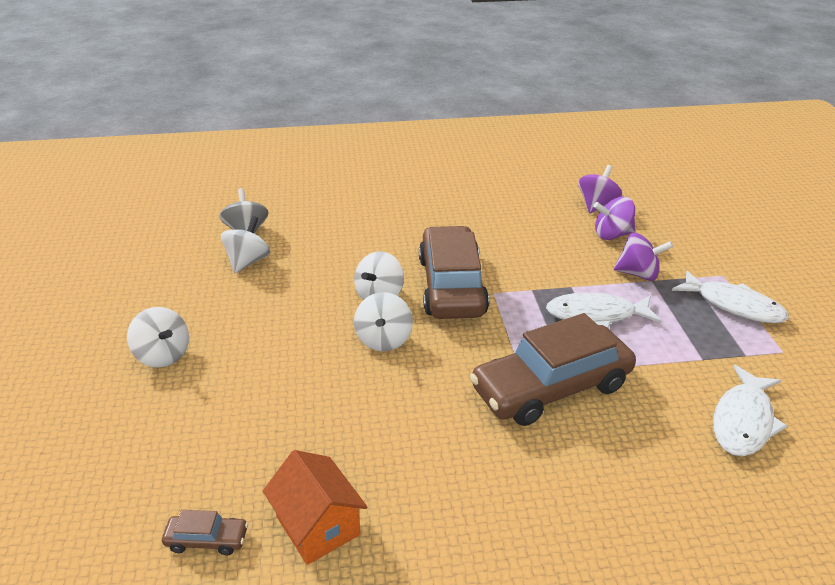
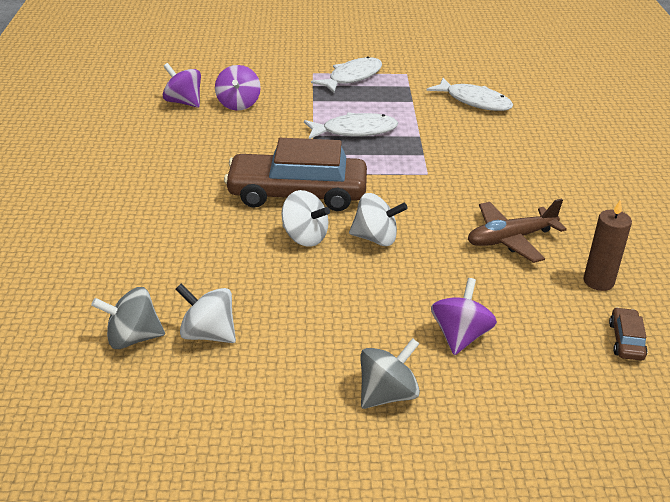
camera: 85 degrees left, 0 degrees up
(163, 355) = (387, 394): white spinning top -> grey spinning top
(318, 525) = (598, 281): orange house -> brown candle
(397, 445) = (510, 239): none -> brown plane
(551, 387) = (442, 163): brown car -> none
(596, 315) = (355, 131): white fish -> white fish turned 105 degrees counterclockwise
(638, 274) = (302, 104): purple spinning top -> purple spinning top (460, 336)

